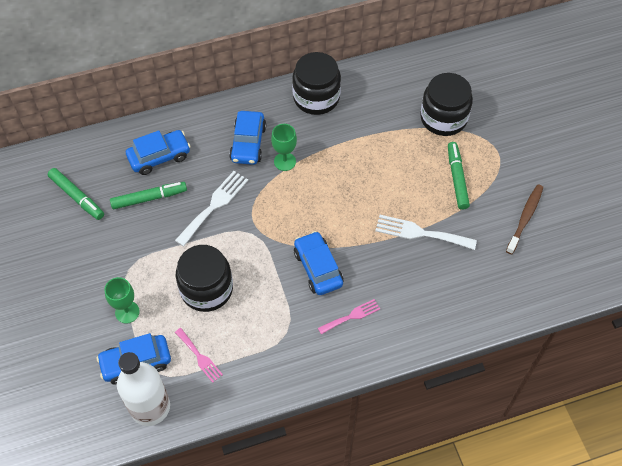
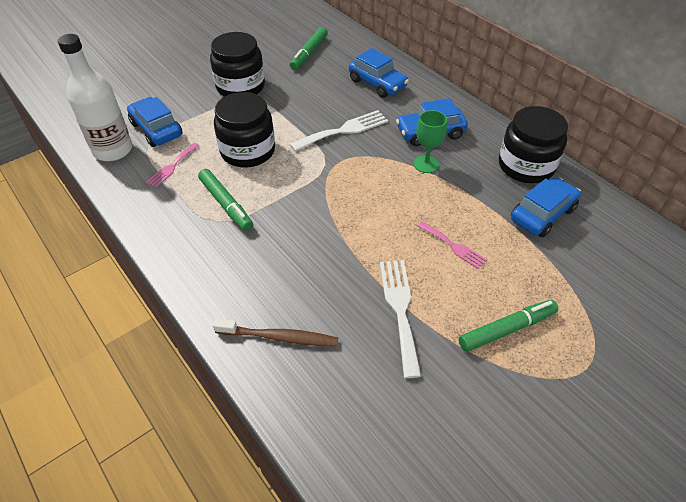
camera: 70 degrees right, 10 degrees down
(127, 312) = (206, 110): green goblet -> none
(149, 198) = (329, 90): green marker -> green marker (226, 204)
(214, 205) = (344, 130): white fork -> white fork turned 45 degrees counterclockwise
(318, 268) = (306, 225): blue car -> blue car (542, 214)
(351, 316) = (255, 271): pink fork -> pink fork (453, 246)
(443, 118) = (591, 290): black jar -> black jar (240, 87)
(525, 218) = (493, 435): brown toothbrush -> brown toothbrush (279, 337)

